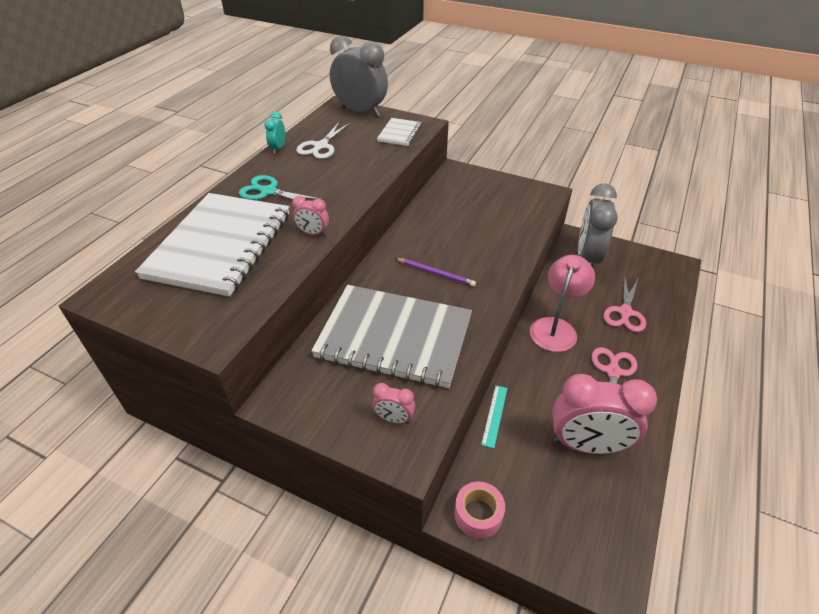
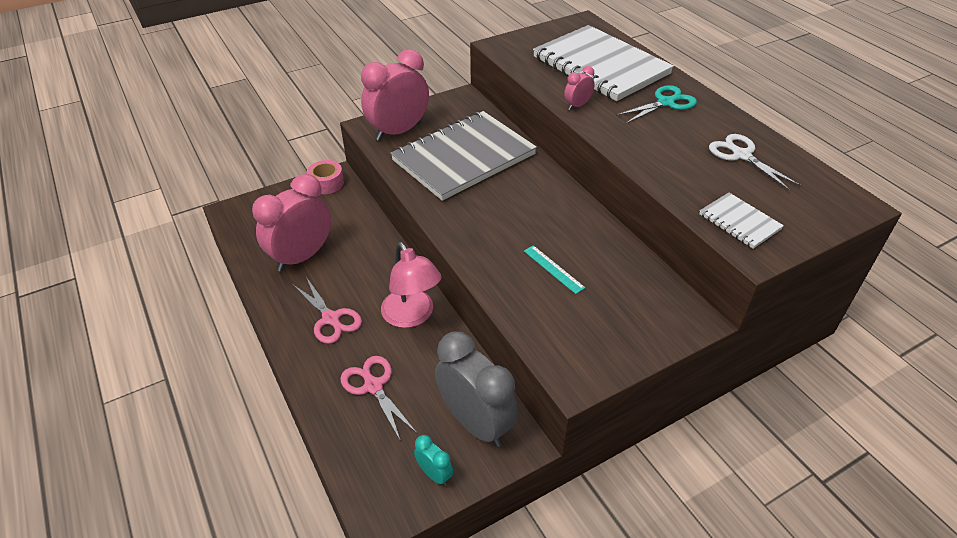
camera: 125 degrees right, 0 degrees up
(278, 148) = (754, 129): turquoise clock -> turquoise clock (434, 474)
(360, 112) = (827, 215): grey clock -> none
(394, 419) = (398, 131): pink clock -> pink clock, size x2.23
(436, 273) = (513, 209): purple pencil -> none
(495, 415) = (376, 226): turquoise ruler -> turquoise ruler (553, 269)

